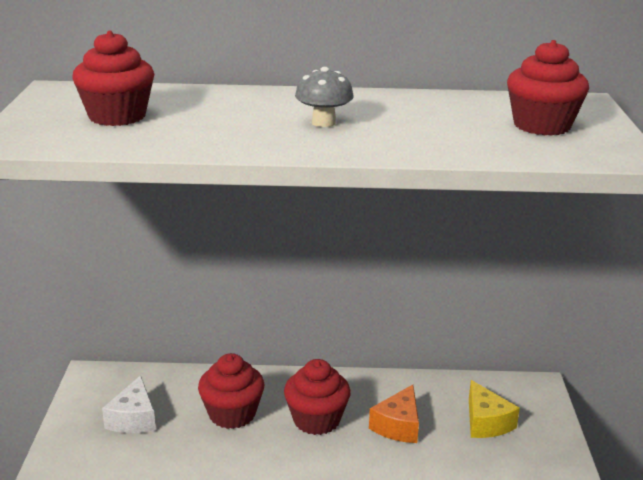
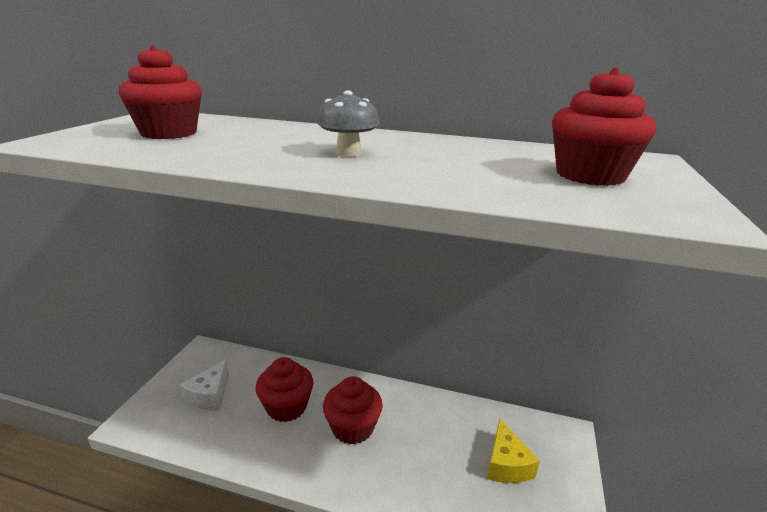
camera: 15 degrees right, 0 degrees up
(398, 426) = (422, 450): orange cheese -> none

